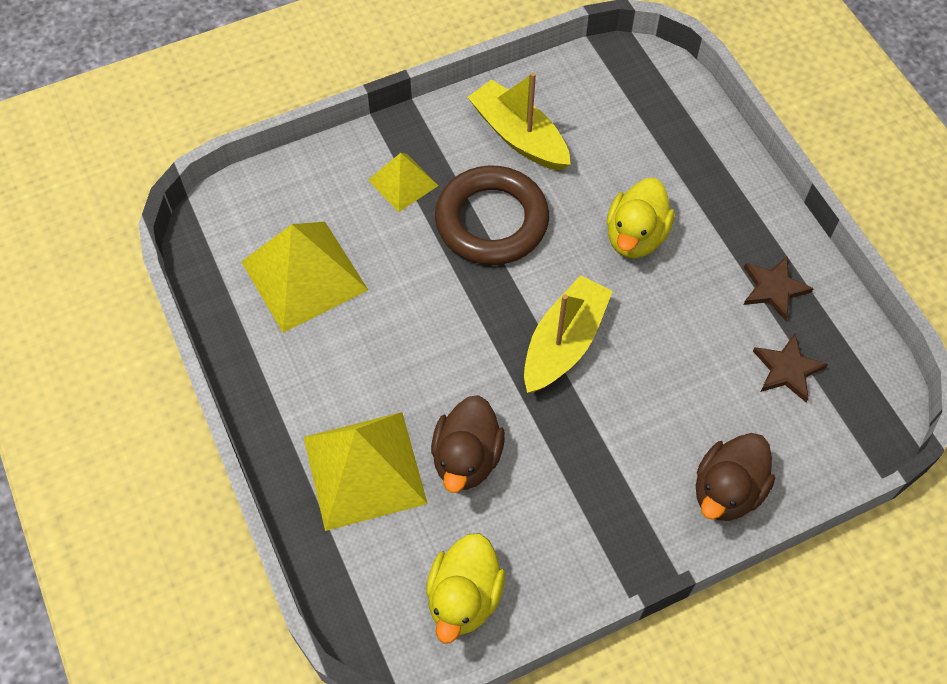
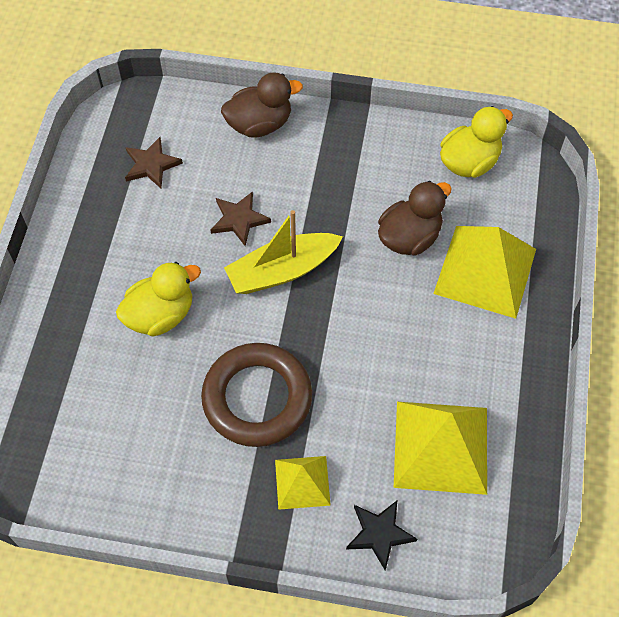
camera: 145 degrees left, 0 degrees up
(313, 183) = (379, 534): none -> black star
(519, 136) = (171, 463): yellow boat -> none
(773, 288) = (104, 218): brown star -> brown star (239, 219)

